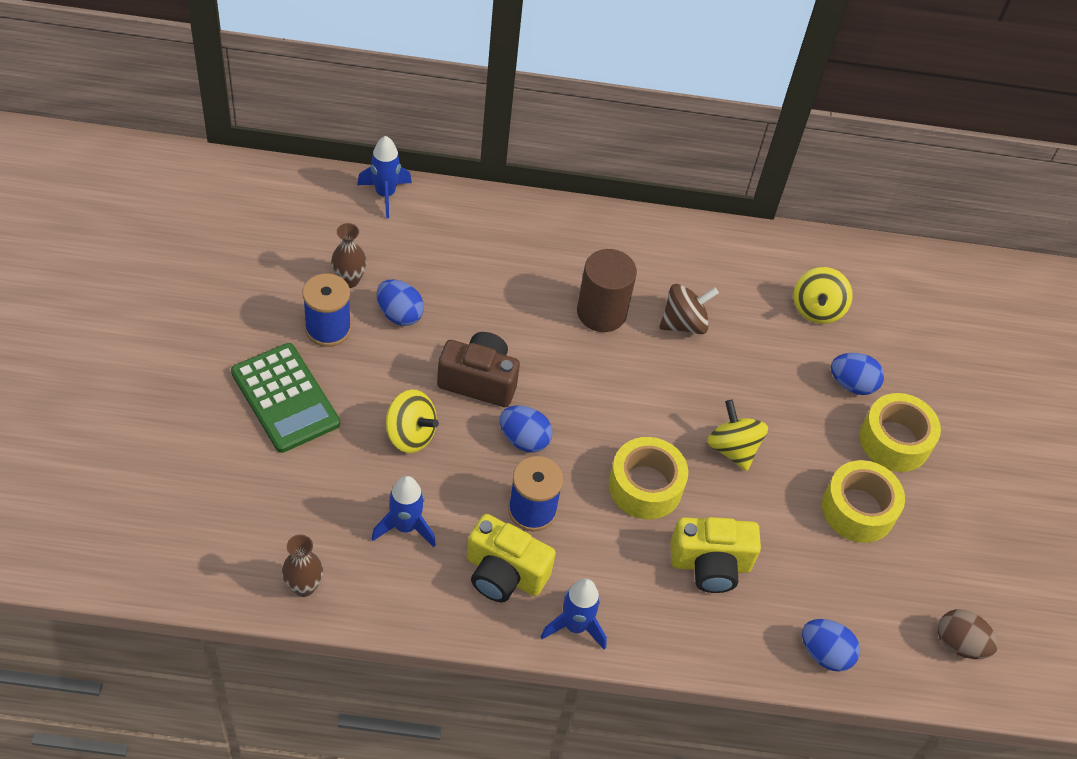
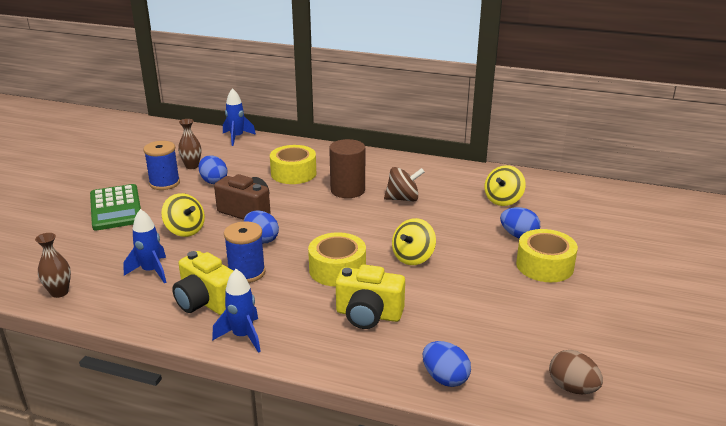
camera: 20 degrees right, 25 degrees down
(732, 448) = (413, 257): yellow spinning top -> yellow spinning top turned 135 degrees counterclockwise
(858, 509) = (503, 298): yellow tape -> yellow tape (293, 173)

